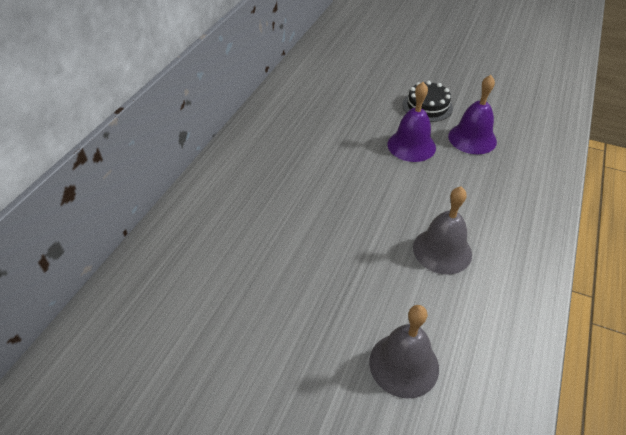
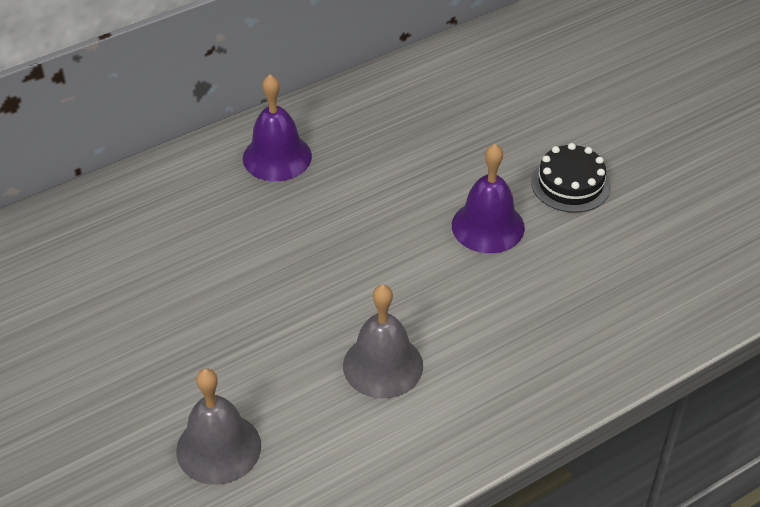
camera: 35 degrees right, 0 degrees up
(472, 138) = (580, 256): purple bell -> purple bell (277, 157)

